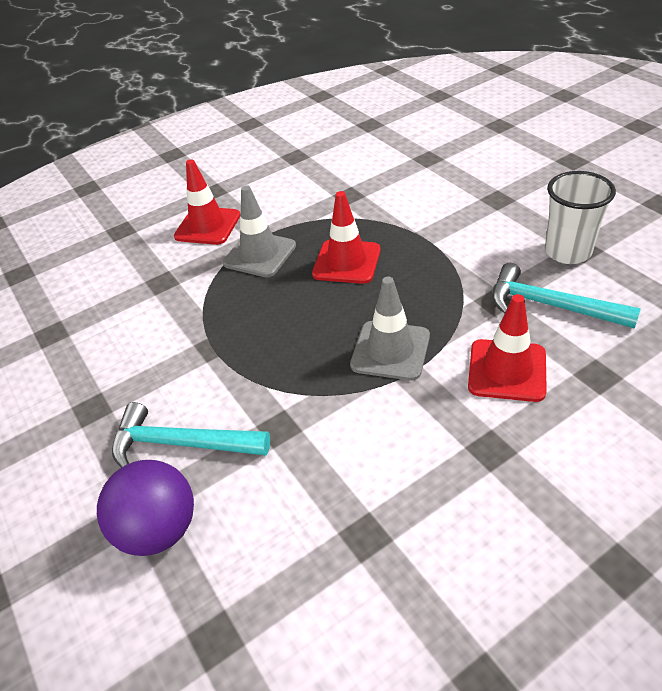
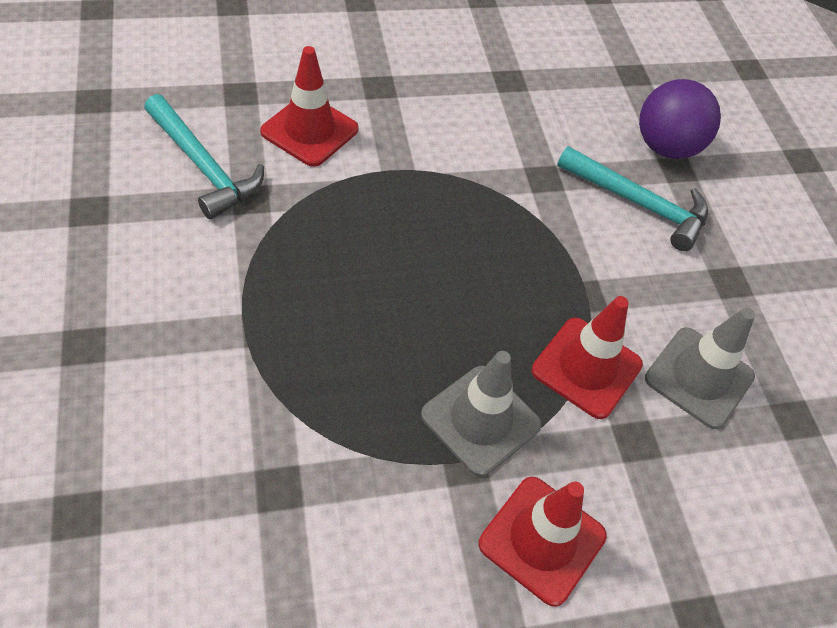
camera: 170 degrees left, 10 degrees up
(346, 262) = (371, 339): red traffic cone -> red traffic cone (586, 367)
(390, 350) = (399, 198): grey traffic cone -> grey traffic cone (699, 377)
(567, 252) = (108, 215): white cup -> none

